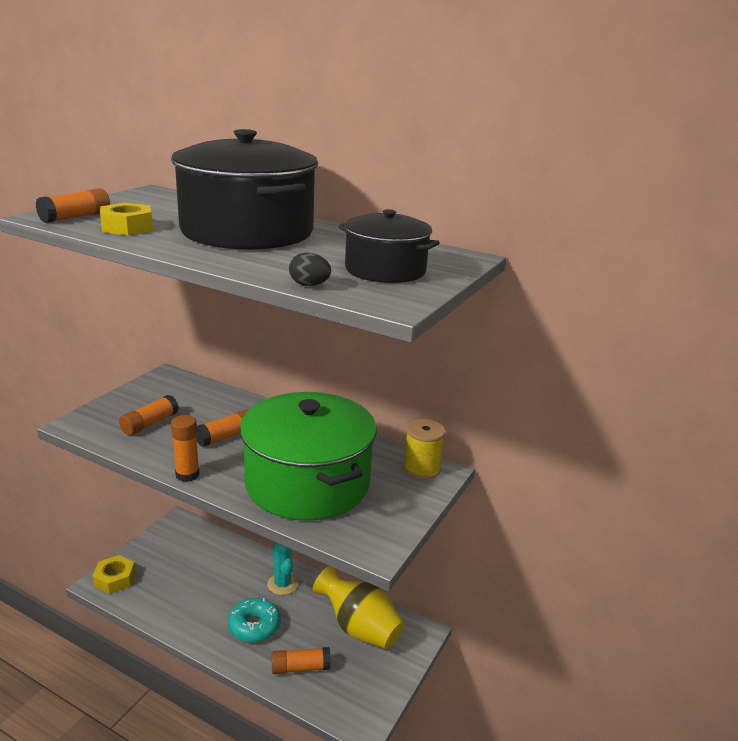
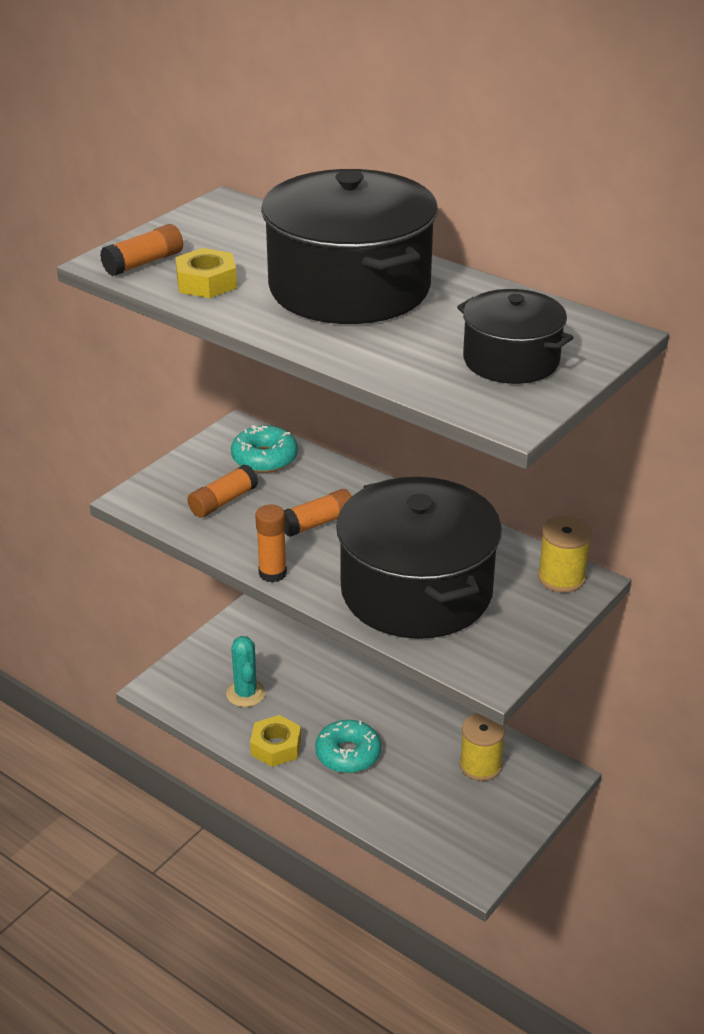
camera: 10 degrees right, 10 degrees up
(115, 579) = (174, 685): yellow nut -> yellow nut (276, 746)
(185, 394) = (264, 458): none -> turquoise donut
(282, 584) = (384, 705): turquoise cactus -> turquoise cactus (246, 693)
(300, 667) = (404, 807): orange glue stick -> none
(307, 483) = (416, 591): green pot -> black pot
(309, 285) = (419, 387): black egg -> none
(359, 628) = (480, 765): yellow vase -> yellow spool

